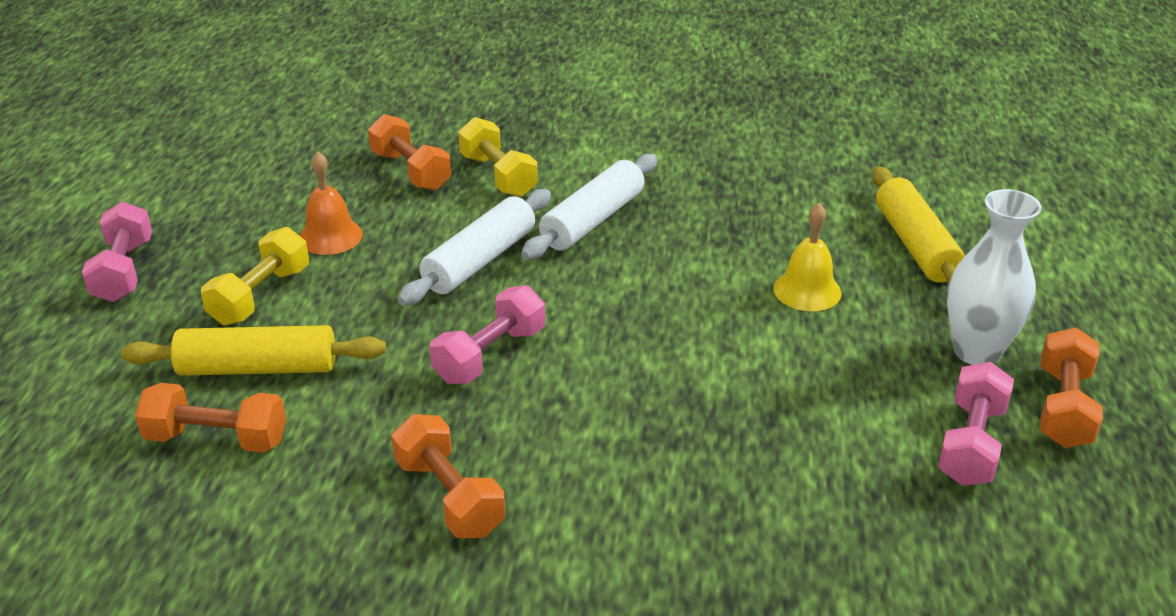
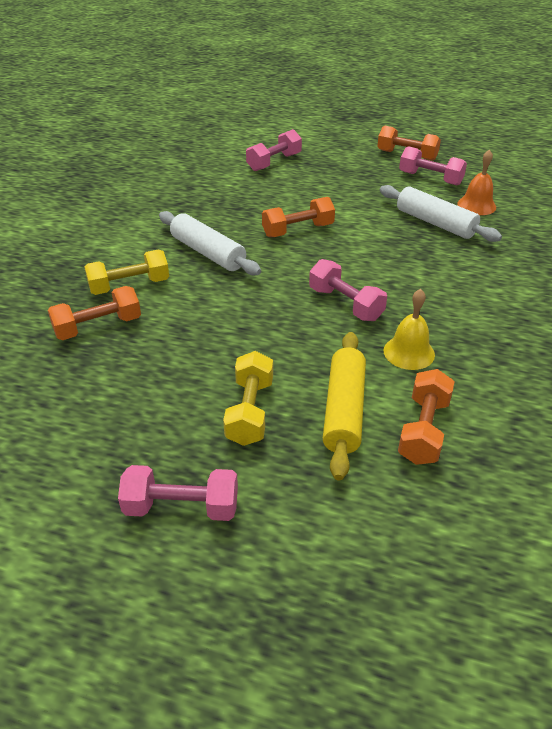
camera: 80 degrees left, 5 degrees up
(260, 296) = (250, 411): yellow dumbbell -> yellow dumbbell turned 60 degrees clockwise
(330, 236) = (177, 372): orange bell -> orange bell (476, 205)
(449, 497) = (475, 327): orange dumbbell -> orange dumbbell (298, 230)
(480, 261) = (239, 301): white rolling pin -> white rolling pin (435, 223)
(807, 290) = (306, 196): yellow bell -> yellow bell (409, 352)
(915, 245) = (274, 162): yellow rolling pin -> pink dumbbell
(976, 351) = (365, 165): white vase -> none

